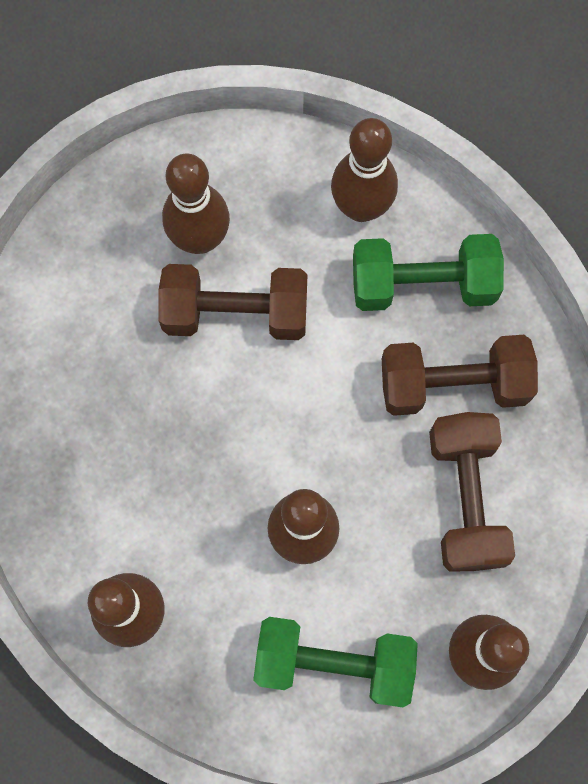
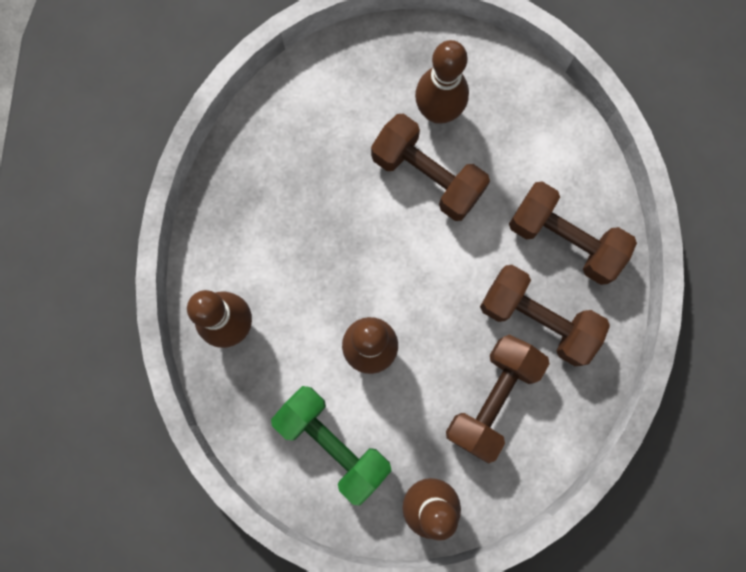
camera: 35 degrees right, 5 degrees up
(361, 207) = (559, 161): brown bowling pin -> none
(423, 284) = (564, 239): green dumbbell -> brown dumbbell

